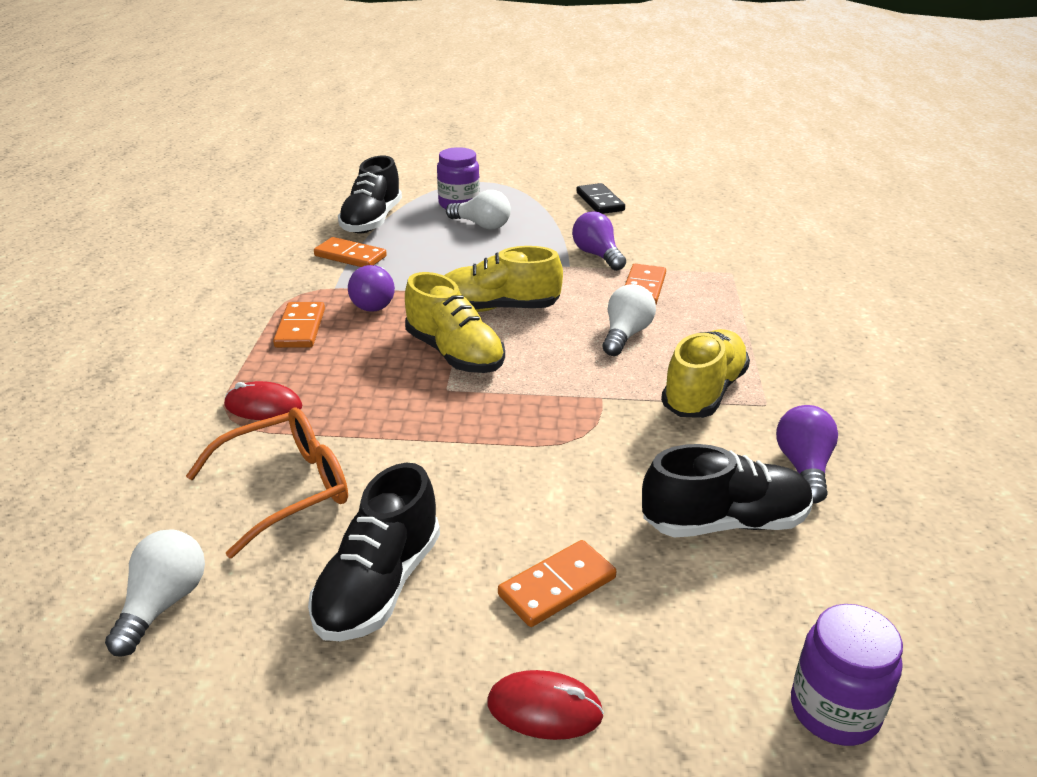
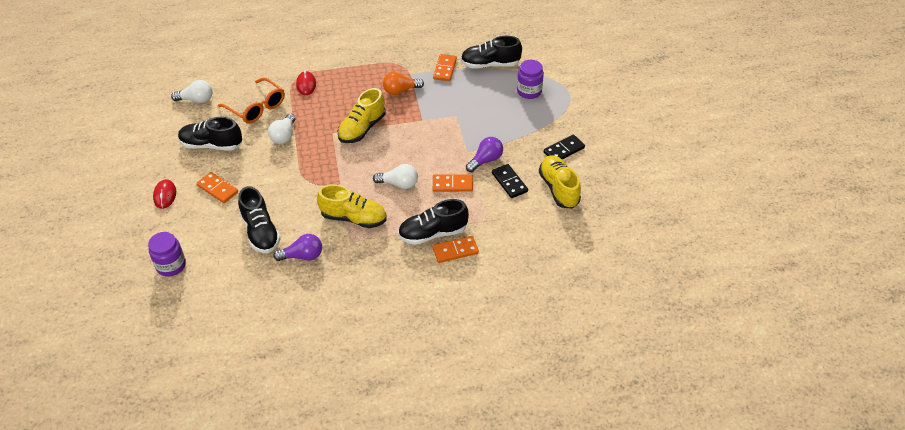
camera: 75 degrees right, 15 degrees up
(300, 328) = (368, 75): orange domino -> orange domino (455, 251)
(374, 302) = (400, 90): purple light bulb -> orange light bulb
(482, 225) = (504, 107): white light bulb -> white light bulb (284, 136)
(497, 308) = (409, 133): yellow shoe -> yellow shoe (558, 189)
(653, 245) = (509, 182): none -> black domino
(754, 319) = (433, 233): none -> black shoe

